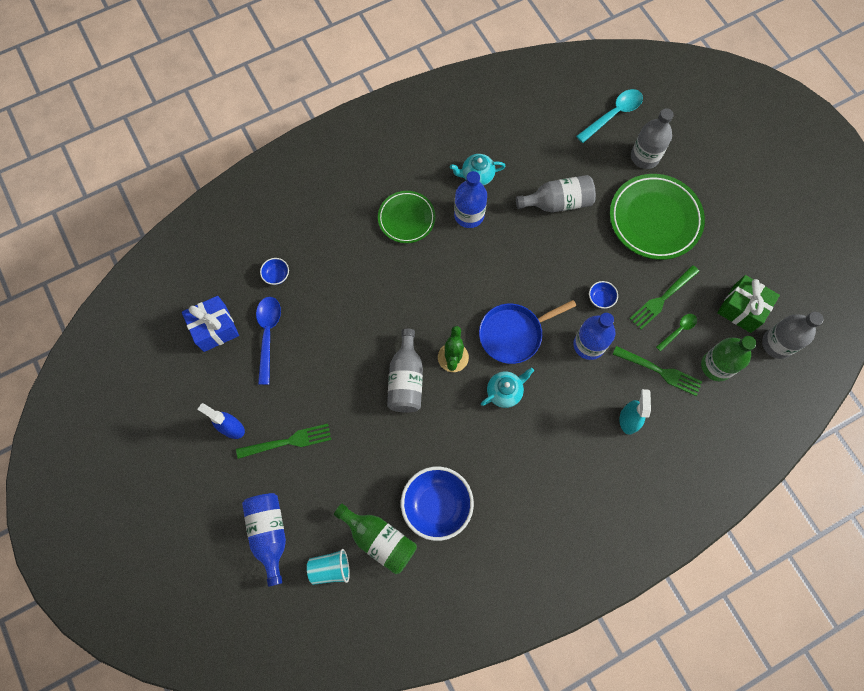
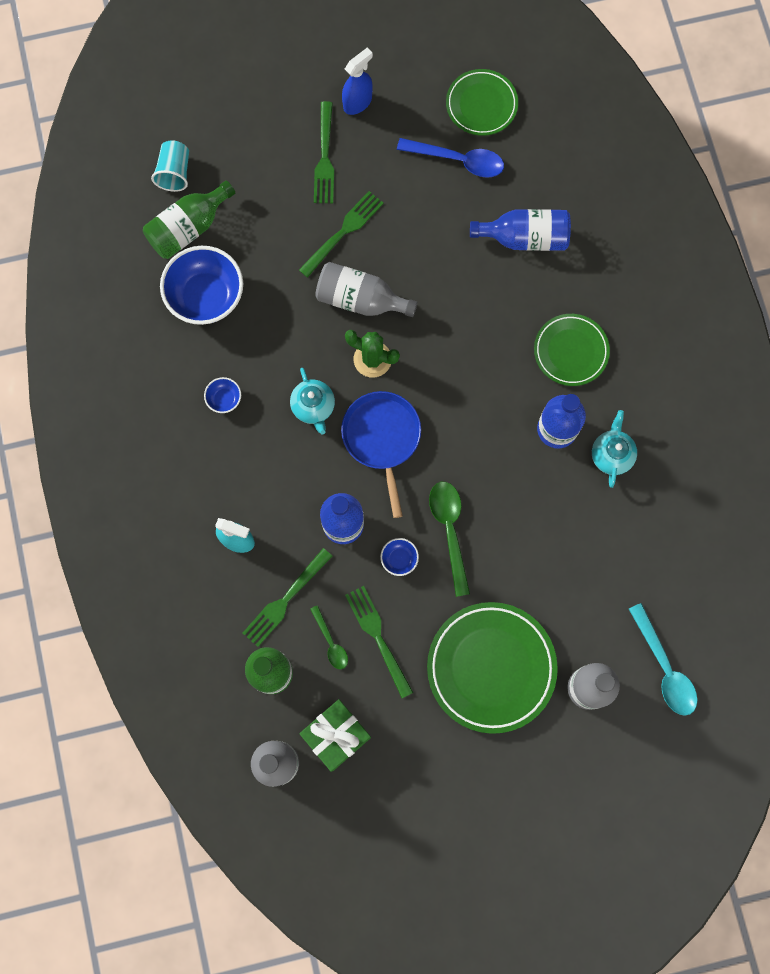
camera: 105 degrees right, 5 degrees up
(215, 328) = (481, 105): blue gift -> green plate
(269, 534) = (230, 119): blue bottle -> blue bottle (525, 237)
(276, 275) = (531, 184): blue bowl -> blue bowl (224, 399)
(351, 408) = (343, 232): none -> green fork
(558, 202) = (547, 547): grey bottle -> none
(568, 269) = (449, 530): none -> green spoon

